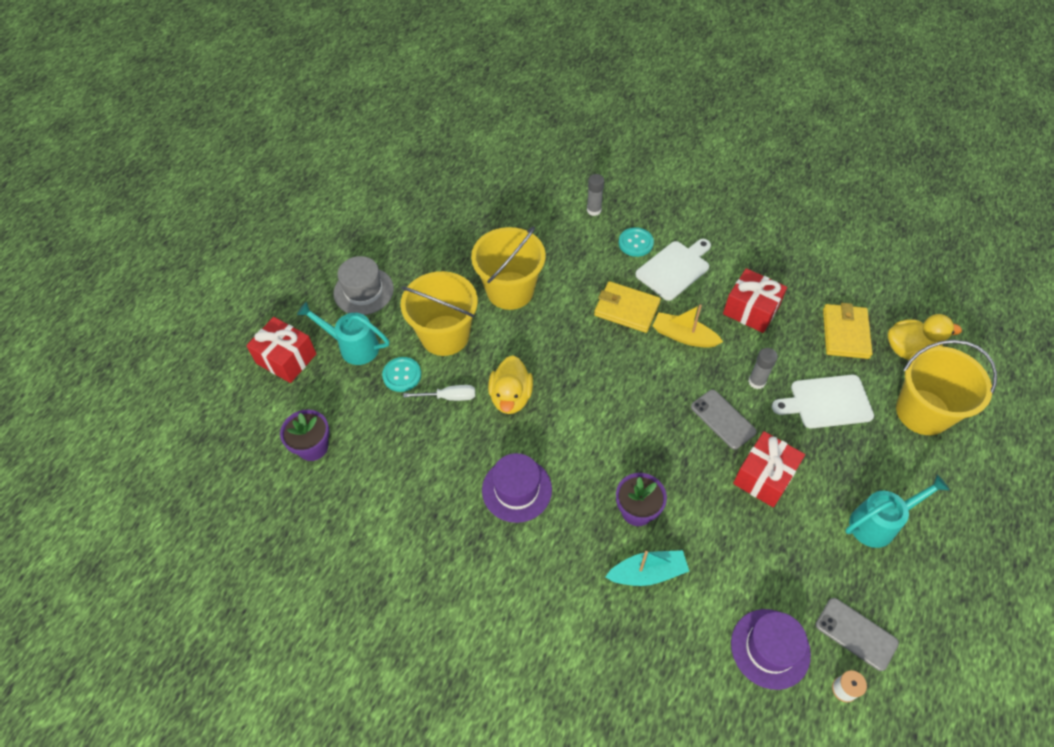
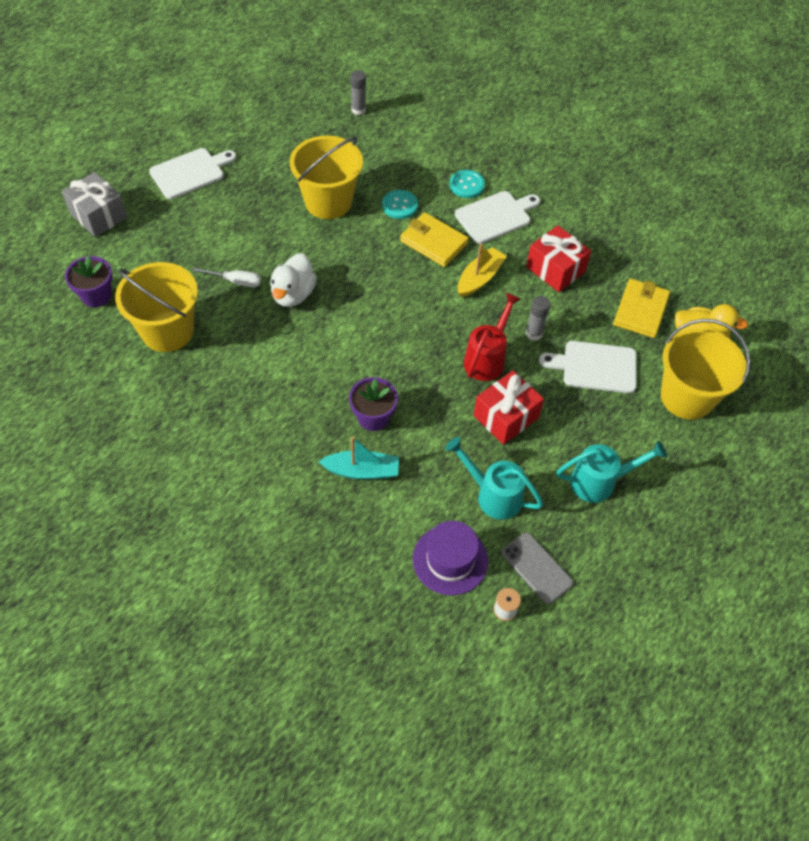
camera: 10 degrees right, 0 degrees up
(286, 358) = (98, 215): red gift -> grey gift
(353, 347) = (163, 219): turquoise watering can -> turquoise watering can (493, 495)
(363, 291) = (190, 172): grey hat -> white cutting board
(402, 375) = (199, 253): turquoise button -> turquoise button (399, 205)
(445, 335) = (252, 227): yellow bucket -> yellow bucket (167, 331)
(511, 397) = (293, 294): yellow duck -> white duck
(517, 489) = (268, 374): purple hat -> none
(594, 210) = (437, 147): grey glue stick -> grey glue stick (358, 110)
(684, 336) = (479, 278): yellow boat -> yellow boat turned 90 degrees clockwise
(723, 419) = (487, 359): grey phone -> red watering can

